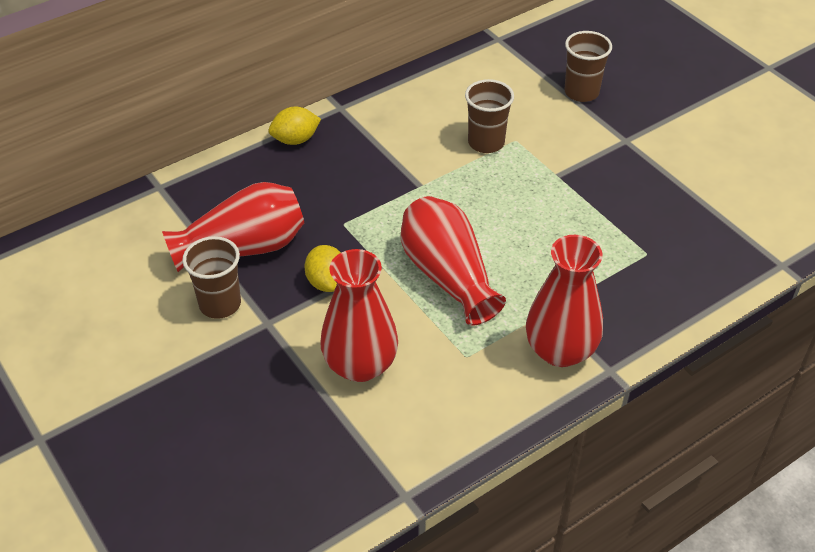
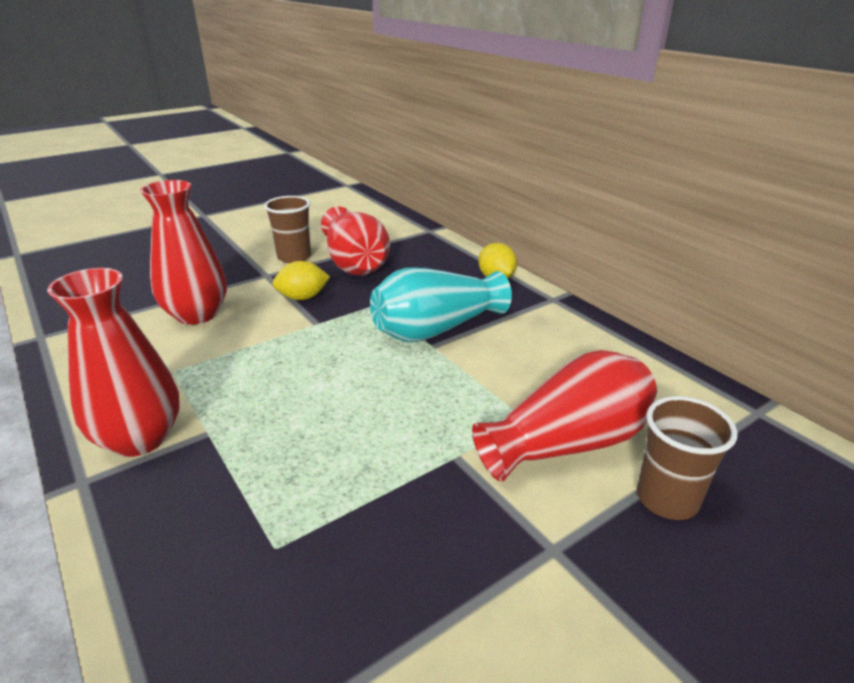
camera: 90 degrees right, 15 degrees down
(393, 183) = (436, 329): none -> turquoise vase
(448, 276) = (289, 361): red vase -> red vase (567, 443)
(486, 143) = (515, 393): brown cup -> none

